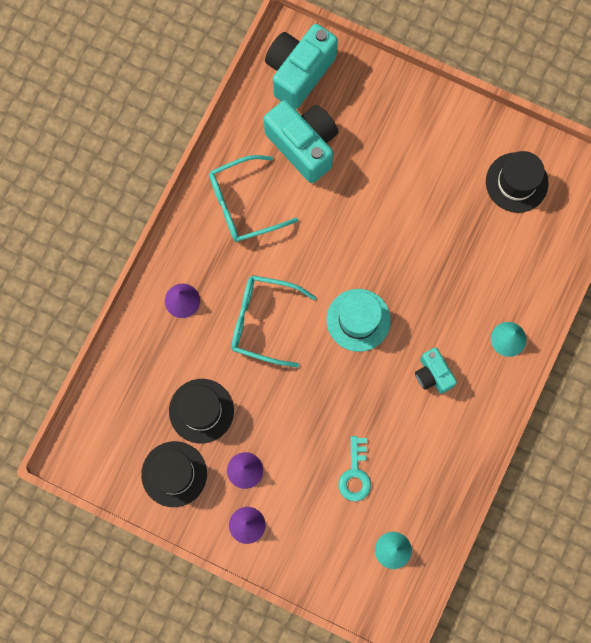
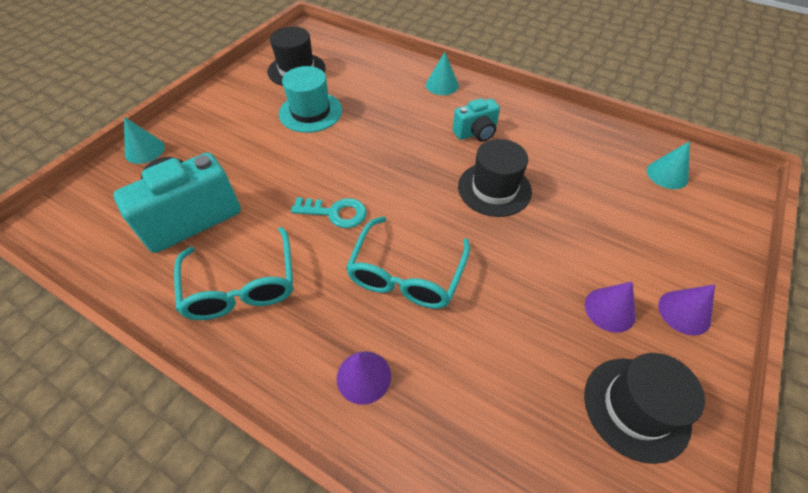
camera: 85 degrees left, 25 degrees down
(201, 411) = (533, 360): black hat -> black hat (494, 189)
(299, 72) = (95, 215): turquoise camera -> none
(355, 474) = (591, 199): turquoise key -> turquoise key (335, 213)
(358, 320) = (414, 184): turquoise hat -> turquoise hat (310, 112)
(376, 79) = (144, 150): none -> turquoise cone

